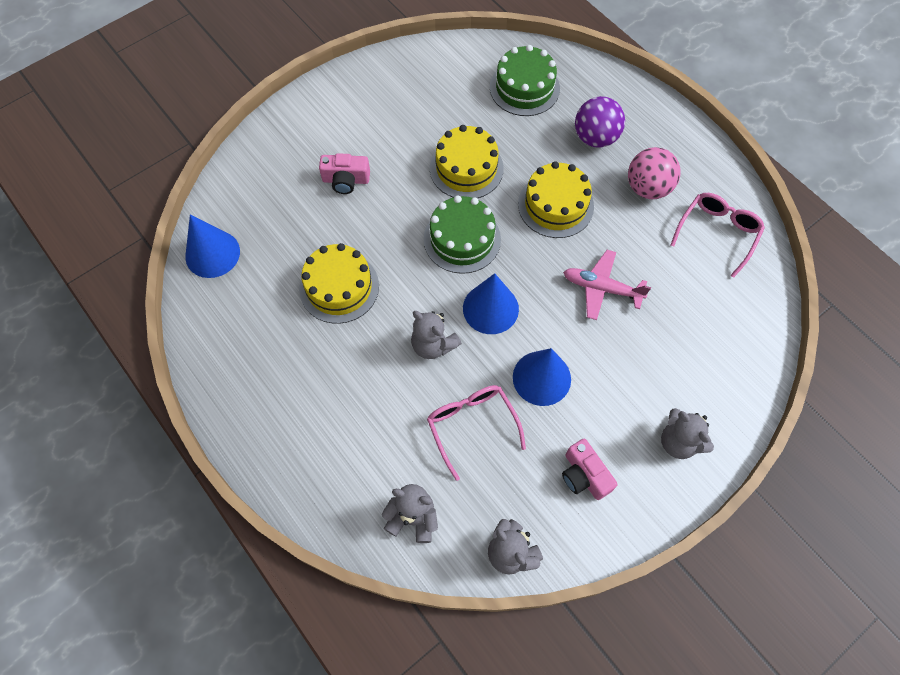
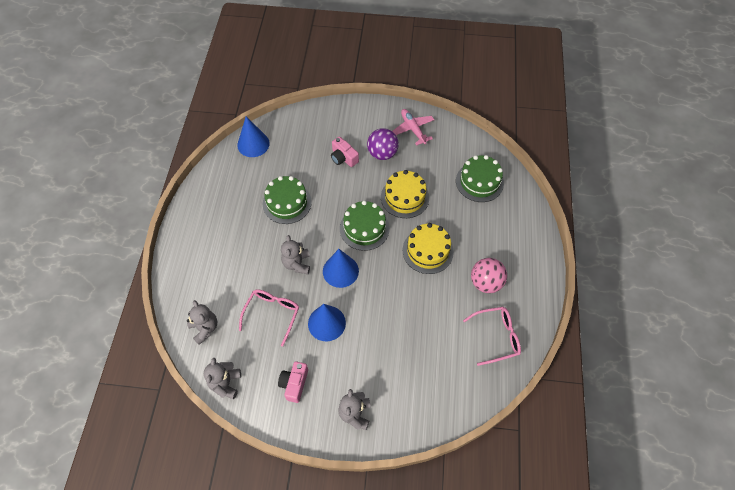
camera: 45 degrees right, 5 degrees down
(339, 287) = (287, 203): yellow cake -> green cake
(595, 138) = (487, 235): purple ball -> purple ball (382, 153)
(601, 288) = (403, 309): pink plane -> pink plane (413, 129)

